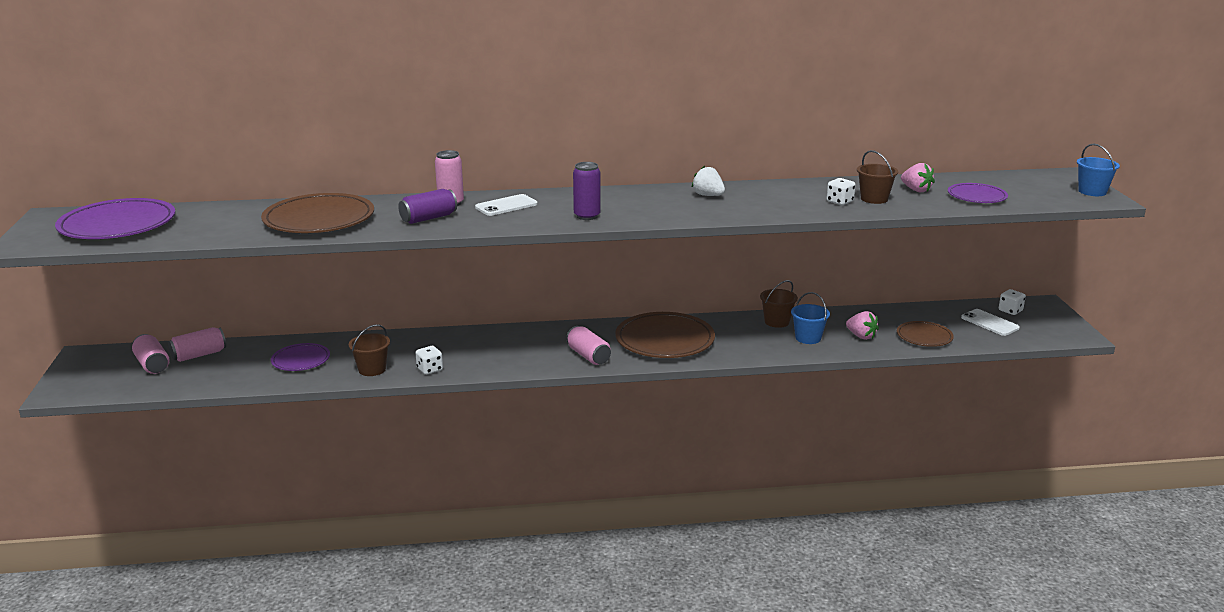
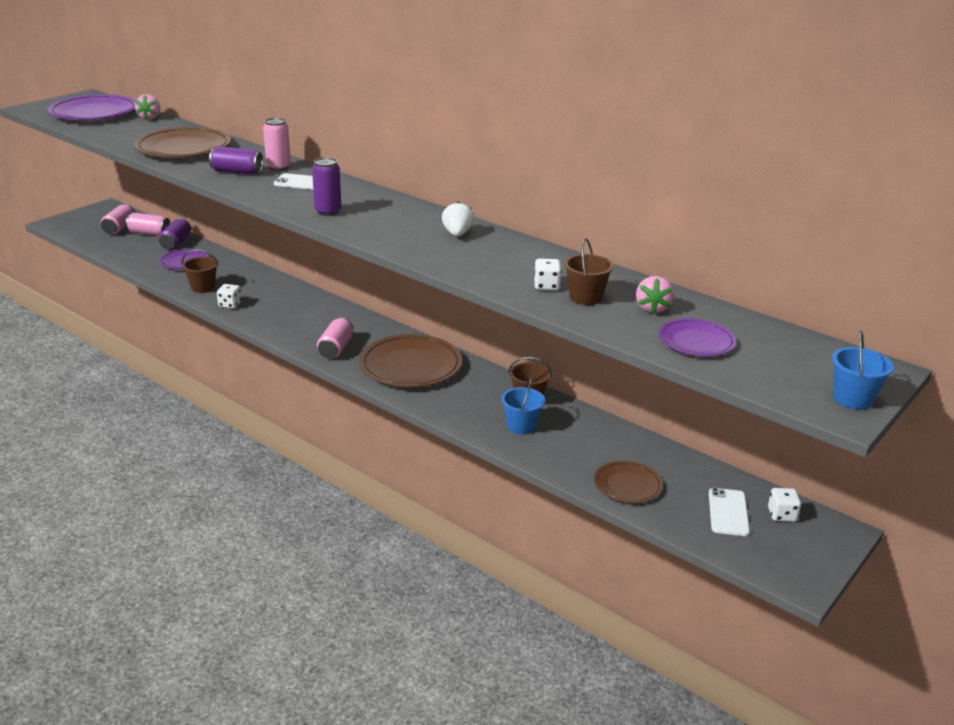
camera: 45 degrees right, 5 degrees up
(251, 350) = (176, 243): none -> purple can
(861, 336) = (570, 451): pink strawberry -> pink strawberry (150, 118)

